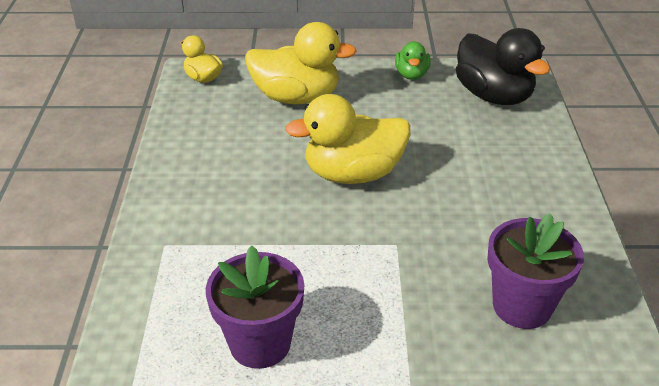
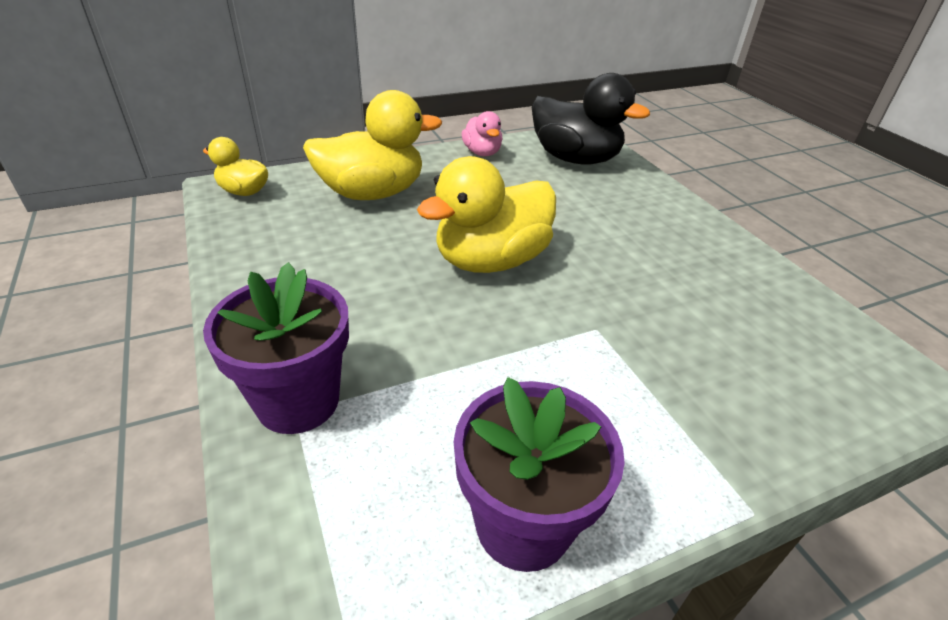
camera: 25 degrees left, 0 degrees up
(411, 75) = (482, 153): green duck -> pink duck
(522, 306) = (781, 363): purple flower pot -> purple flower pot (298, 401)

